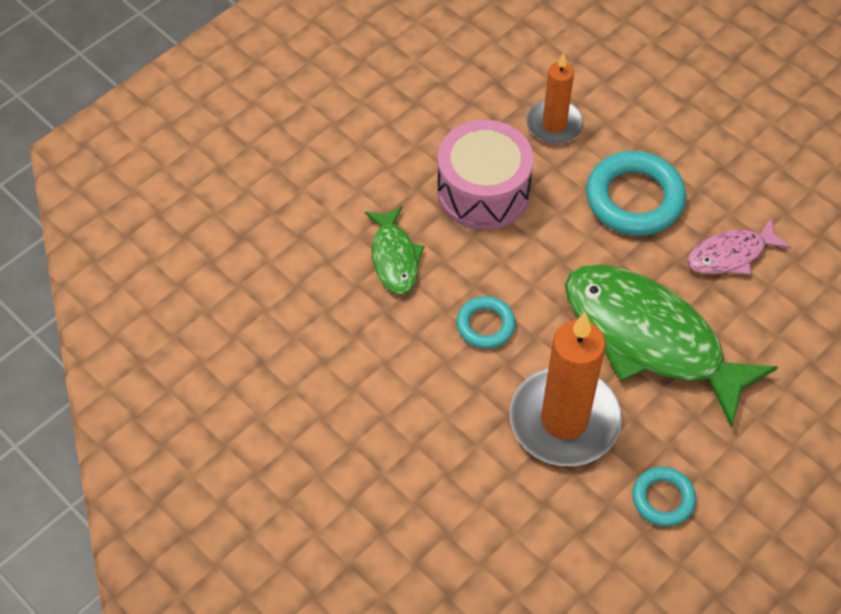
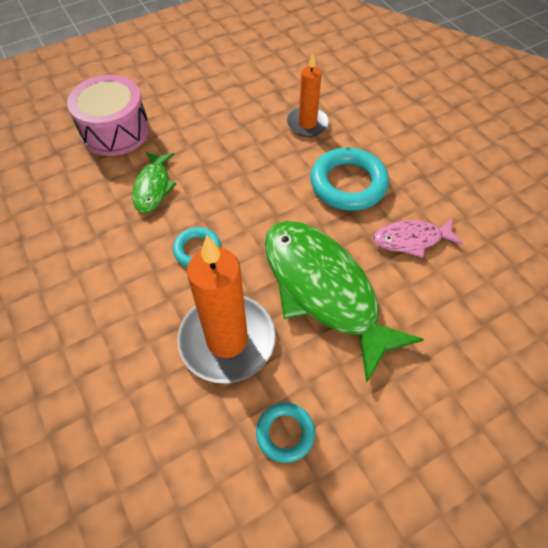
camera: 15 degrees right, 0 degrees up
(483, 191) = (238, 156): pink drum -> pink drum (115, 131)

